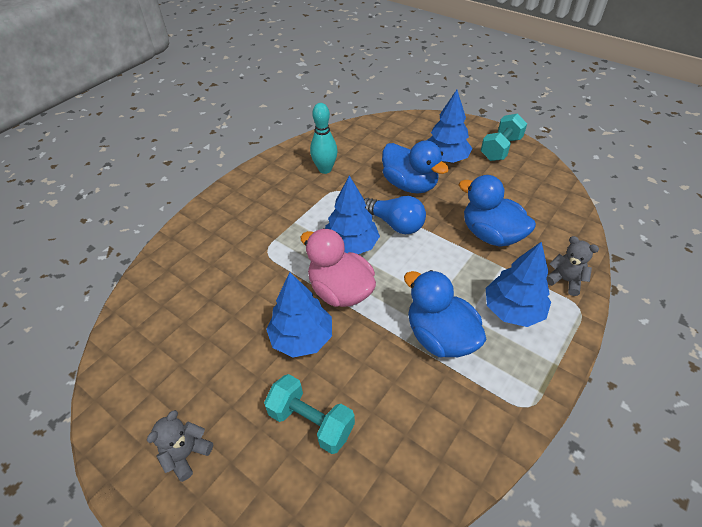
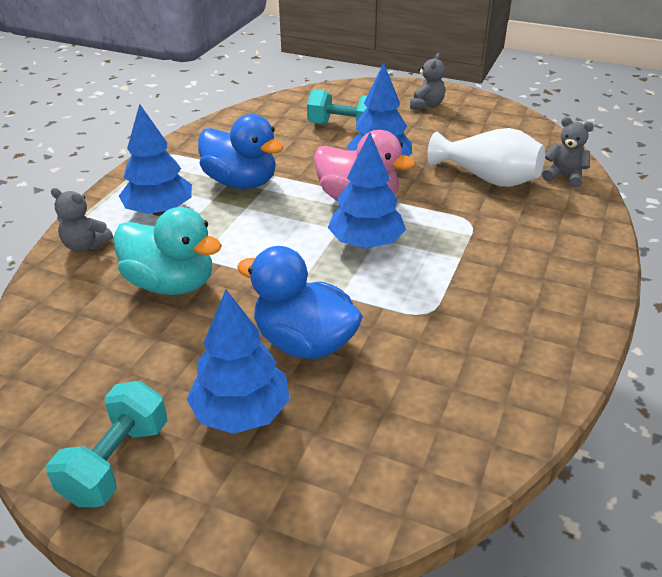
camera: 165 degrees right, 10 degrees down
(155, 286) = (564, 177): none -> grey teddy bear
(218, 297) = (488, 178): none -> white vase
(325, 169) = (468, 348): turquoise bowling pin -> none
(395, 224) = (314, 277): blue light bulb -> none
(491, 235) = (171, 283): blue duck -> turquoise duck

